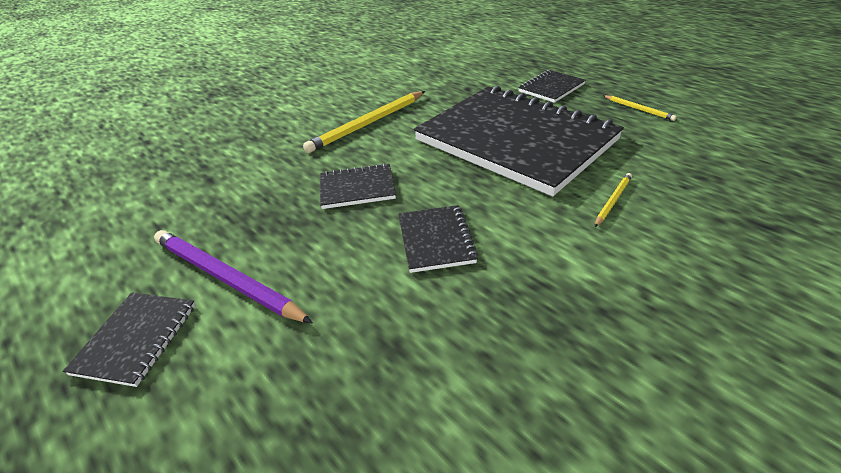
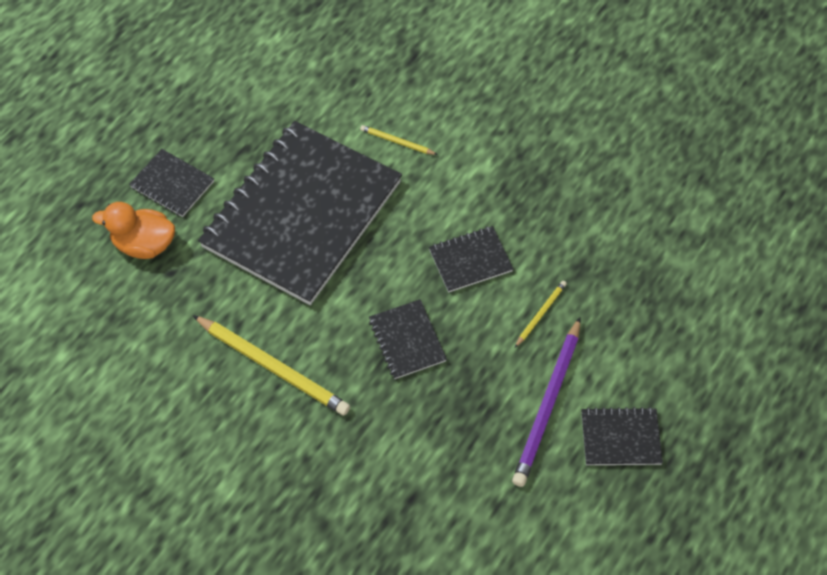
camera: 105 degrees left, 20 degrees up
(495, 80) = (144, 244): none -> orange duck
(638, 109) = (228, 109): yellow pencil -> yellow pencil (540, 314)

